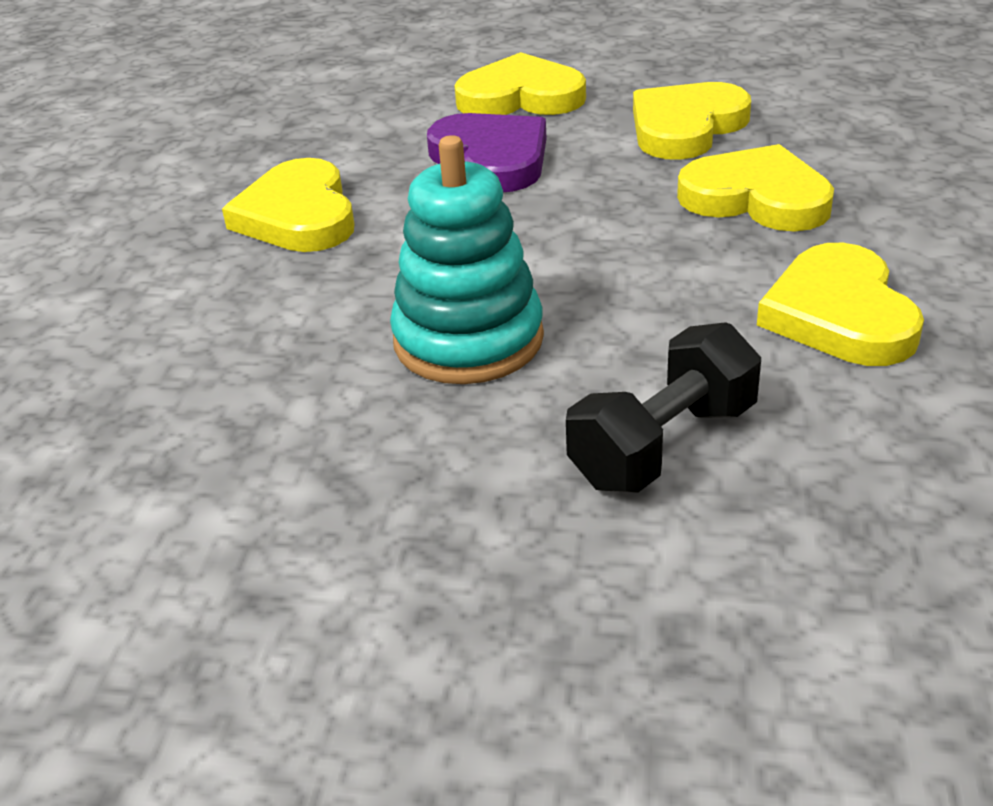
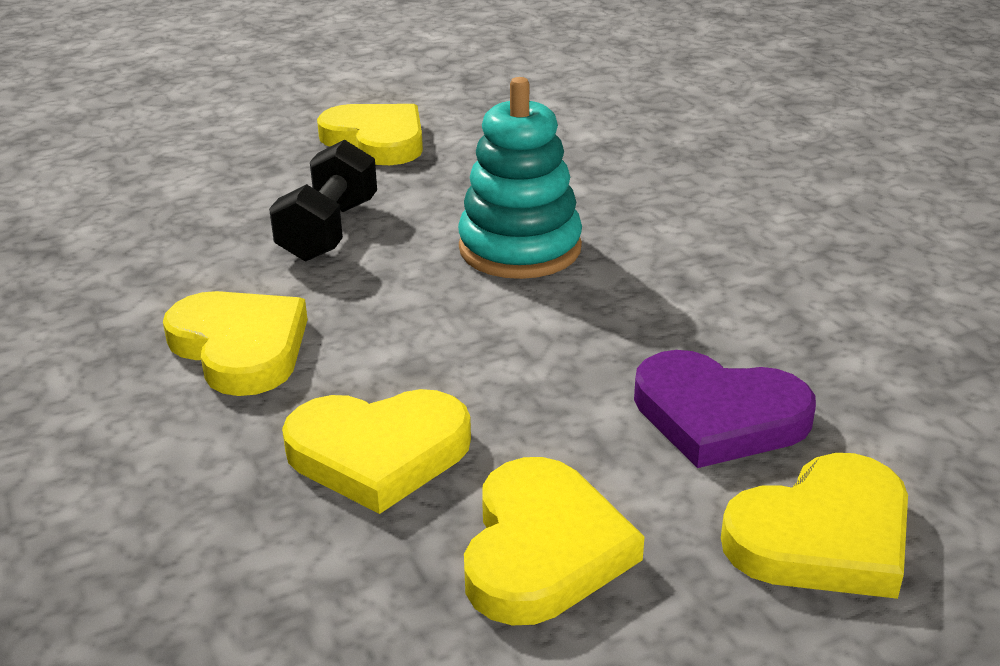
camera: 145 degrees right, 5 degrees down
(298, 215) = (801, 295): yellow heart -> yellow heart (376, 140)

